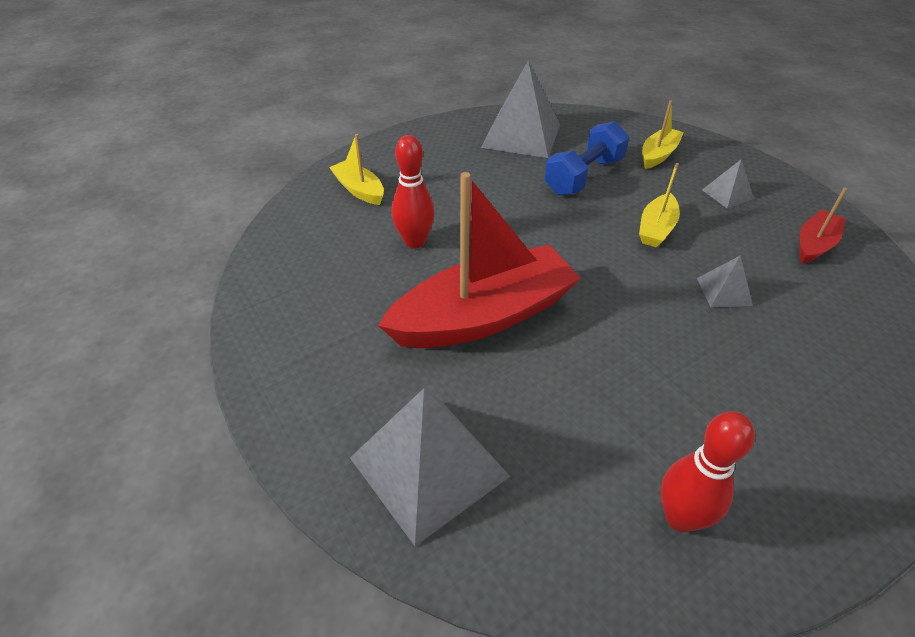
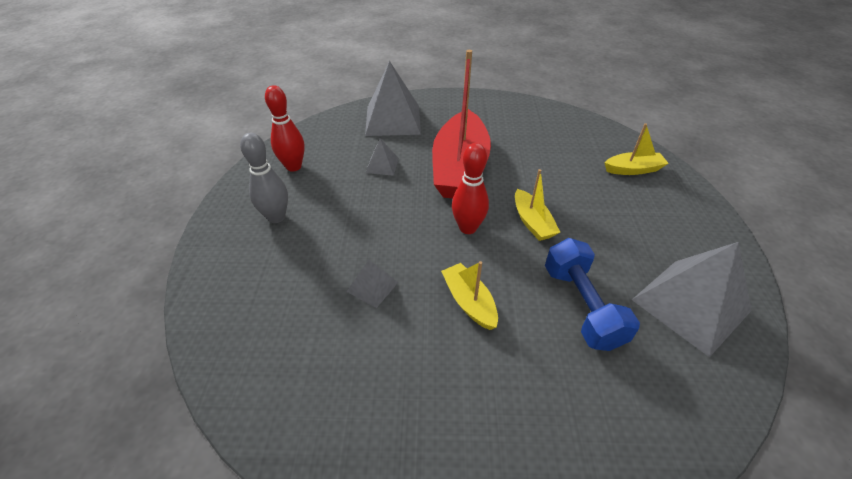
camera: 125 degrees right, 0 degrees up
(414, 242) = (551, 170): red bowling pin -> red bowling pin (468, 228)
(658, 155) = (591, 408): yellow boat -> yellow boat (532, 222)
(727, 194) = (474, 409): grey pyramid -> grey pyramid (382, 165)
(771, 444) = (276, 217): none -> grey bowling pin
(814, 244) = (350, 409): red boat -> none

